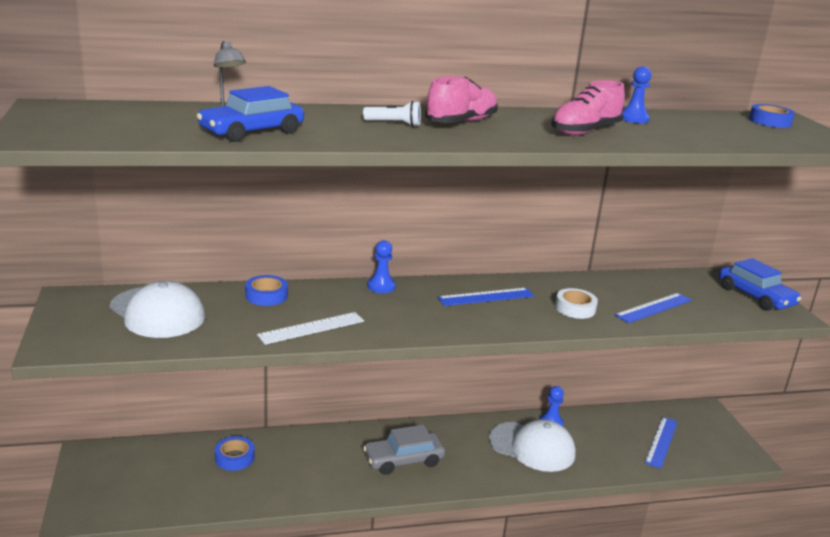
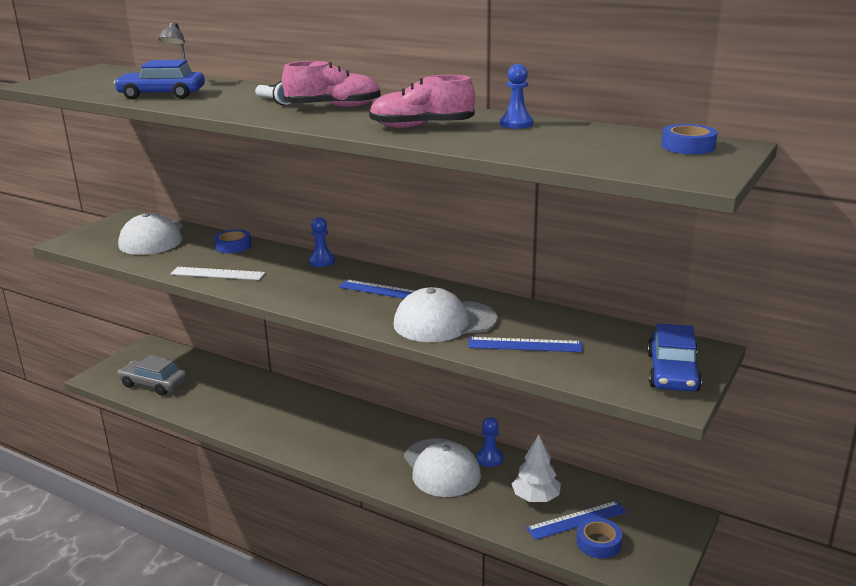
camera: 45 degrees right, 0 degrees up
(234, 458) = (221, 382): blue tape -> blue tape (598, 543)
(403, 460) = (325, 432): grey car -> grey car (154, 384)
(575, 308) = (444, 322): white tape -> white cap
(618, 438) = (536, 498): none -> white tree

